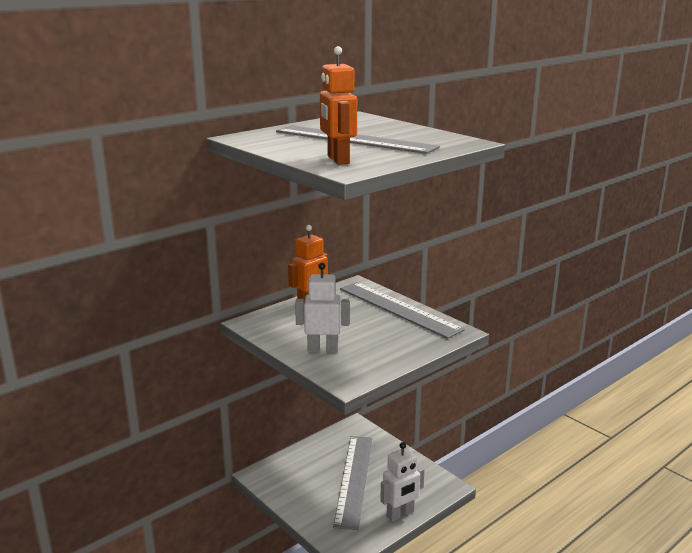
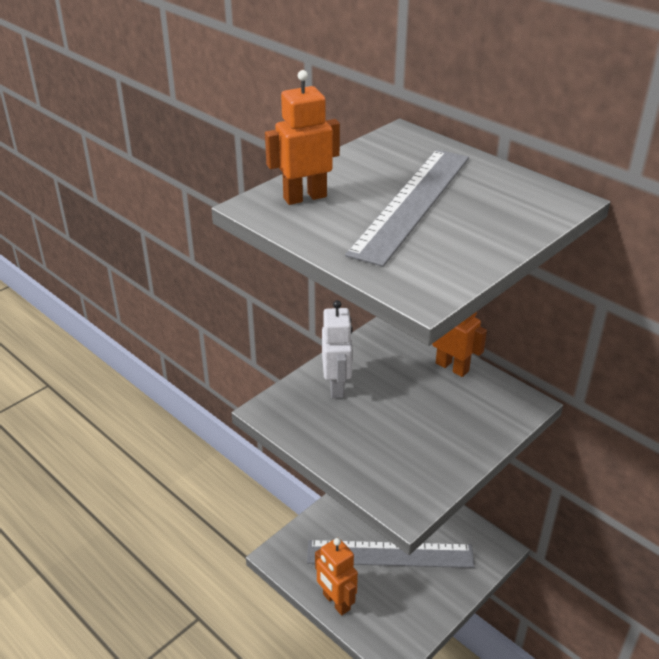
camera: 85 degrees right, 15 degrees up
(398, 309) = (461, 447): grey ruler -> none
(400, 514) = (336, 602): white robot -> orange robot

